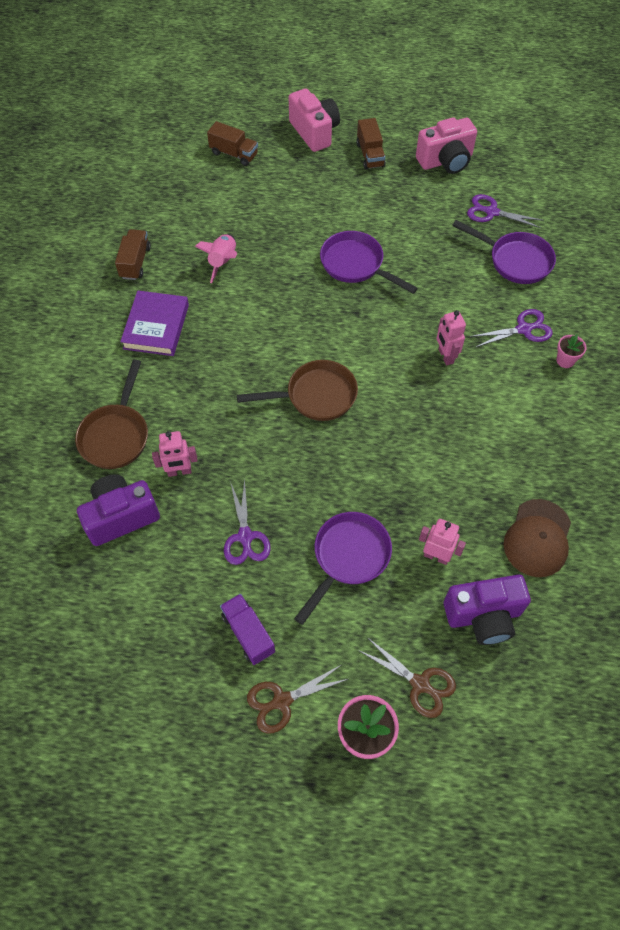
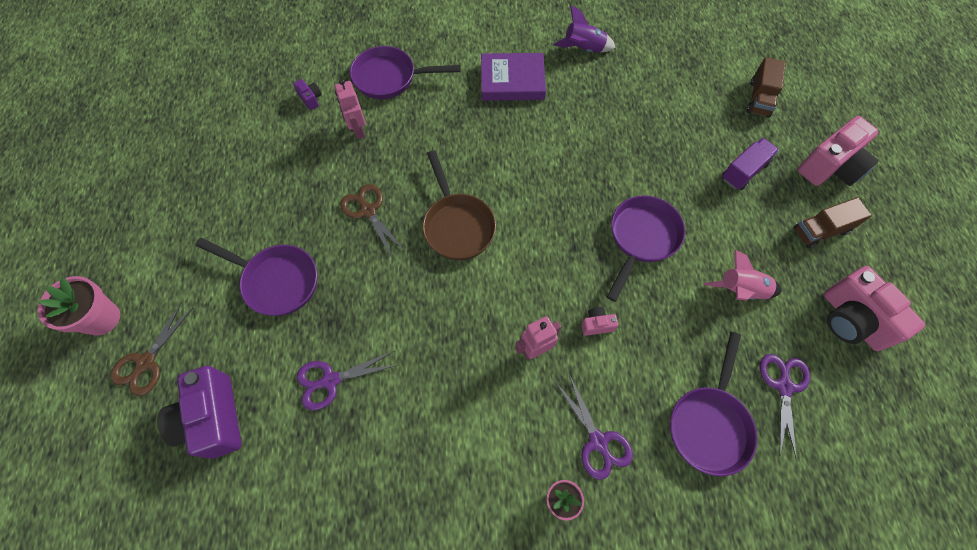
camera: 80 degrees right, 5 degrees up
(116, 435) = (390, 78): brown pan -> purple pan
(121, 516) = (311, 99): purple camera -> purple camera, size x0.44
(135, 262) = (583, 49): brown truck -> purple rocket
(223, 262) = (606, 117): pink rocket -> pink rocket (740, 291)
(245, 536) = (295, 192): purple scissors -> purple scissors (330, 380)
(248, 633) = (202, 211): purple truck -> purple truck (744, 171)
(282, 701) = (140, 247): brown scissors -> brown scissors (368, 211)
(429, 311) = (596, 324): none -> pink camera
(436, 556) = (280, 364): pink robot -> none
(538, 538) = (305, 474): brown cap -> none

